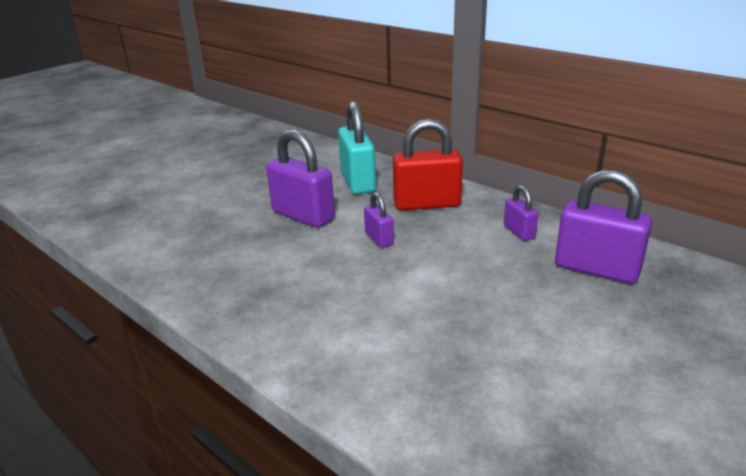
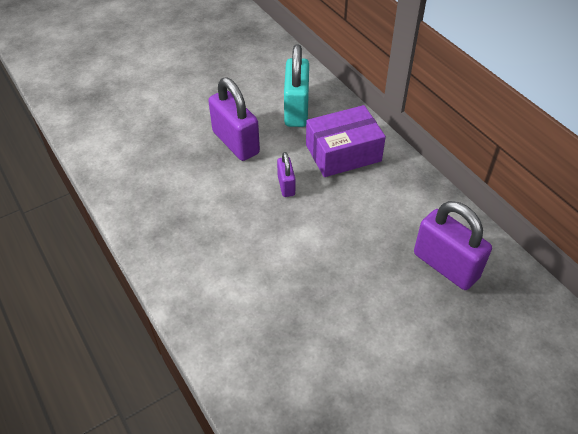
camera: 15 degrees right, 20 degrees up
(427, 204) = (343, 153): red padlock -> purple box
(519, 232) = (404, 207): purple padlock -> none

